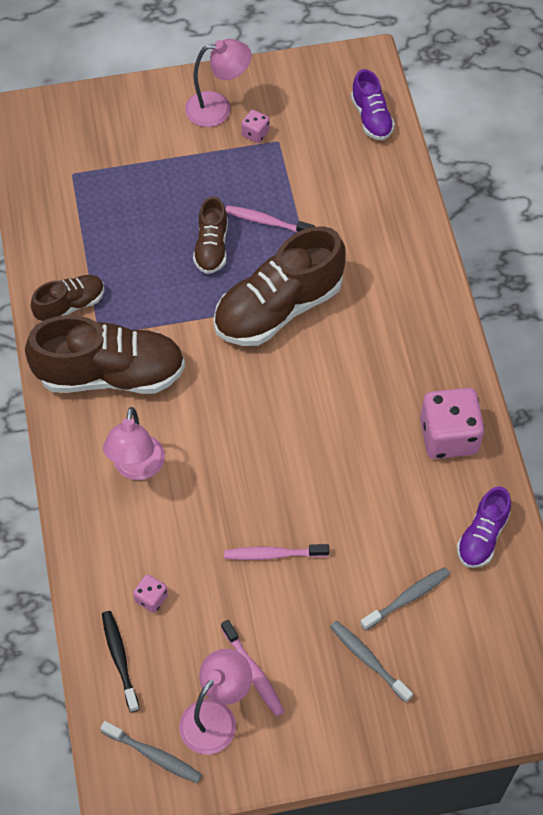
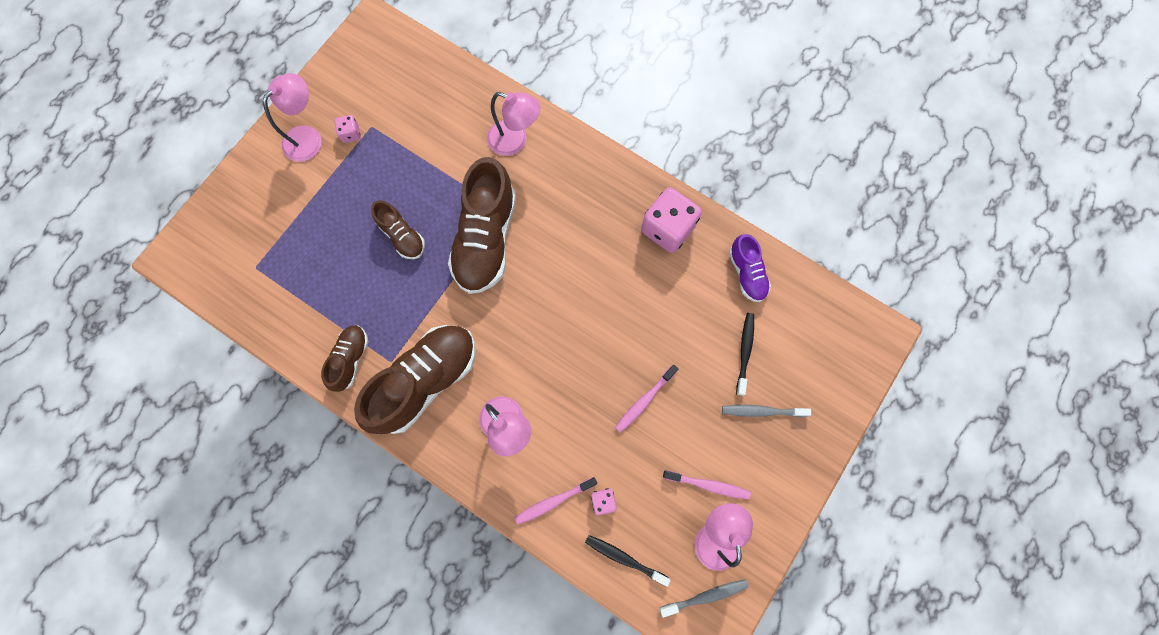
camera: 45 degrees left, 15 degrees up
(267, 222) = (420, 188): pink toothbrush -> pink toothbrush (553, 501)
(371, 118) = (415, 61): purple shoe -> none
(389, 251) = (515, 141): none -> pink lamp
(407, 598) = (745, 351): grey toothbrush -> black toothbrush

